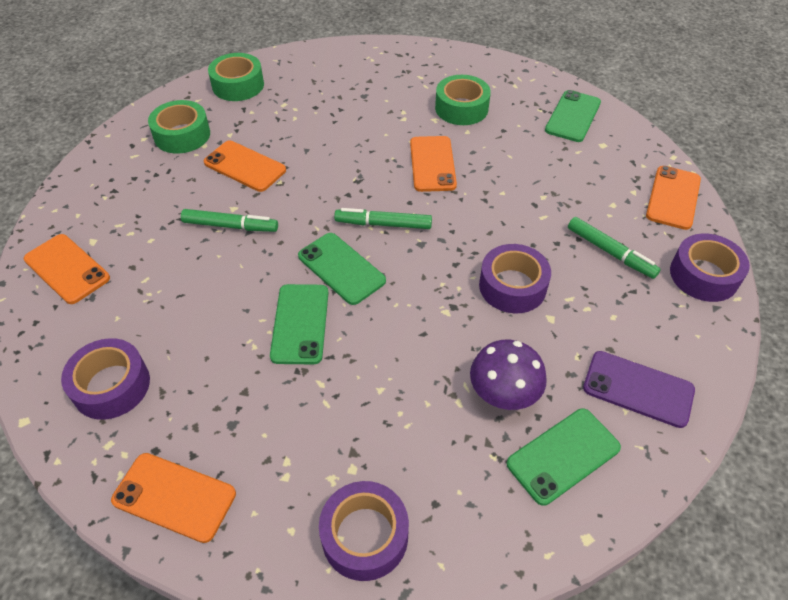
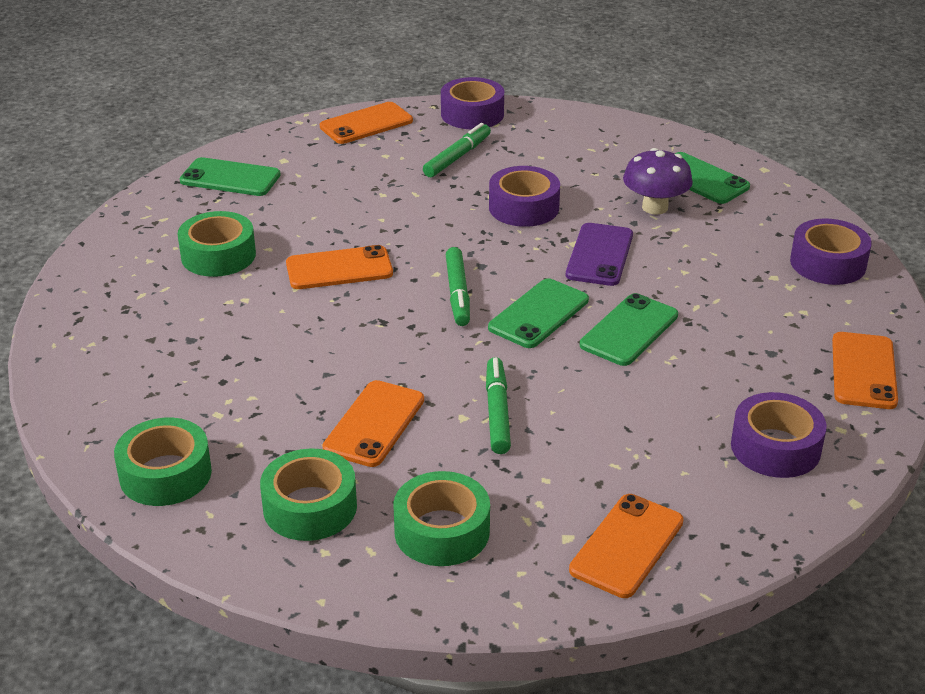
camera: 100 degrees left, 15 degrees down
(131, 185) = (442, 531): none -> green tape
(300, 323) = (629, 330): green phone -> green phone turned 45 degrees counterclockwise
(638, 389) = (616, 147): purple phone -> purple phone (599, 255)
(673, 197) = (366, 124): orange phone -> orange phone turned 45 degrees counterclockwise

